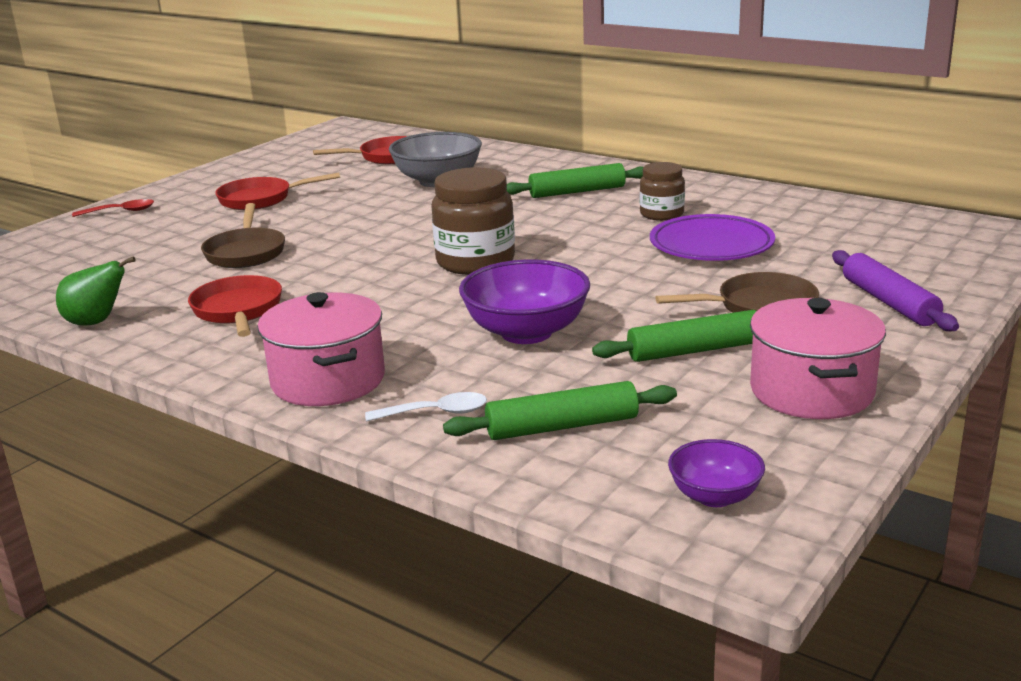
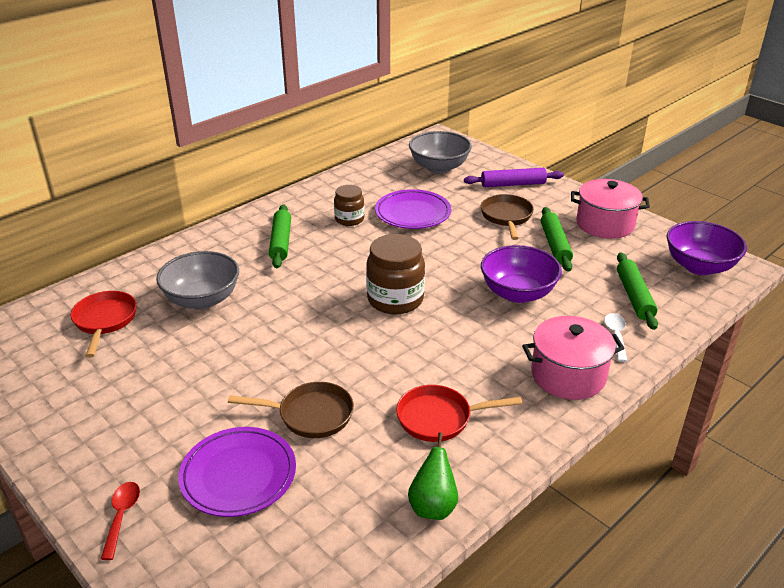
camera: 80 degrees left, 10 degrees up
(161, 239) = (238, 475): none -> purple plate
(260, 199) = (166, 406): red pan -> none
(715, 496) = (699, 266): purple bowl -> purple bowl, size x1.80
(886, 245) = (439, 167): none -> grey bowl

